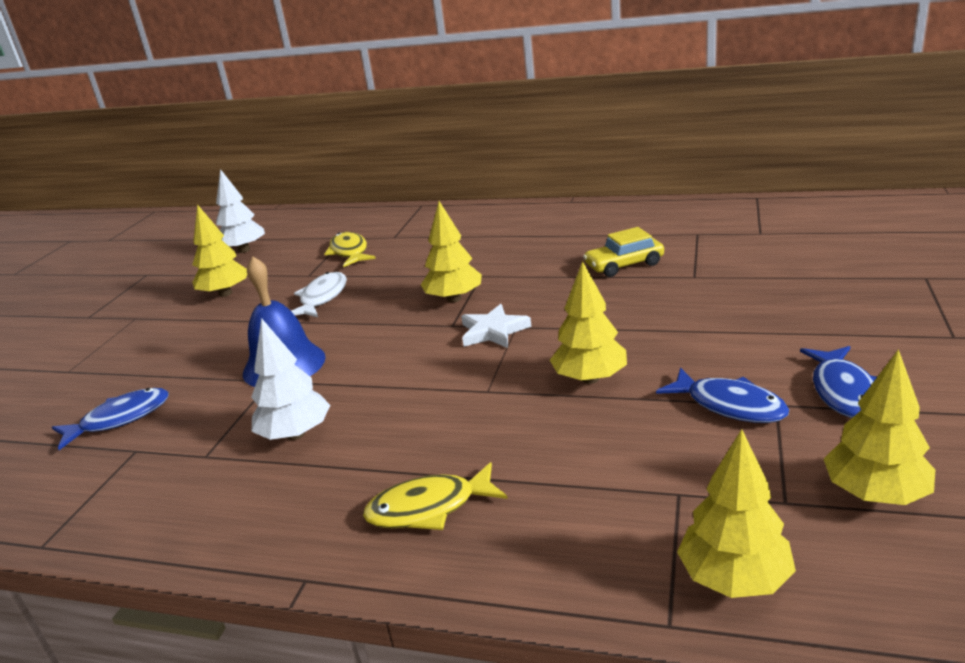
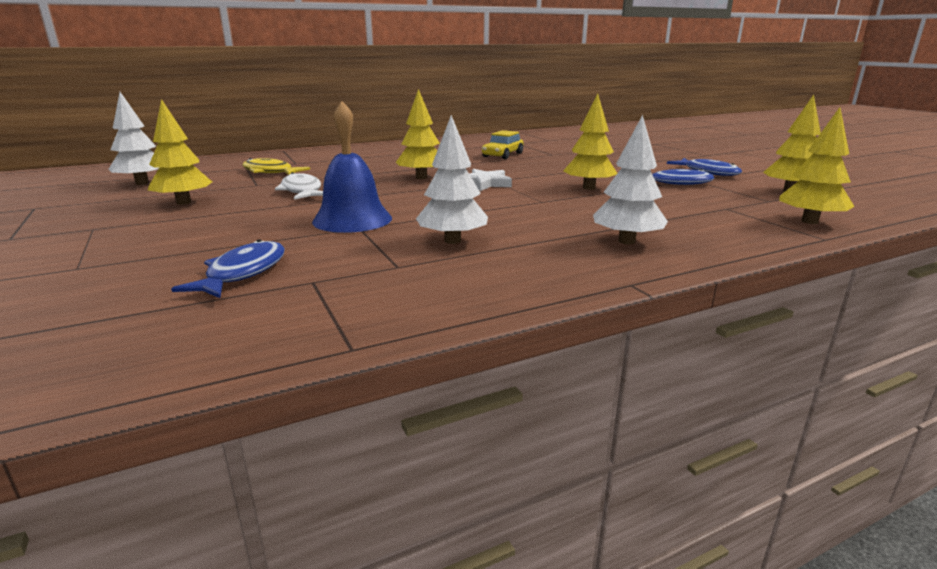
camera: 45 degrees left, 5 degrees down
(429, 508) = (626, 241): yellow fish -> white tree

